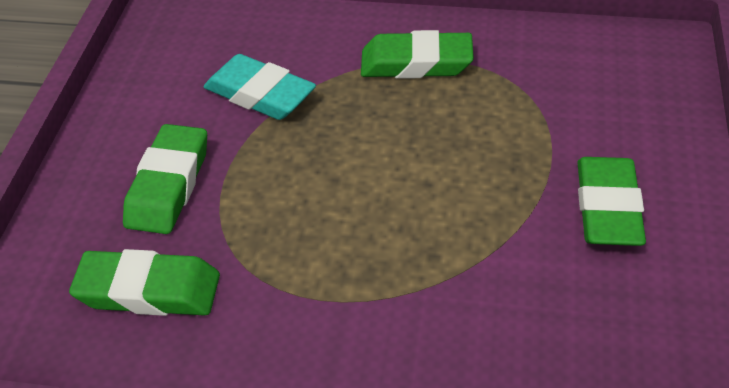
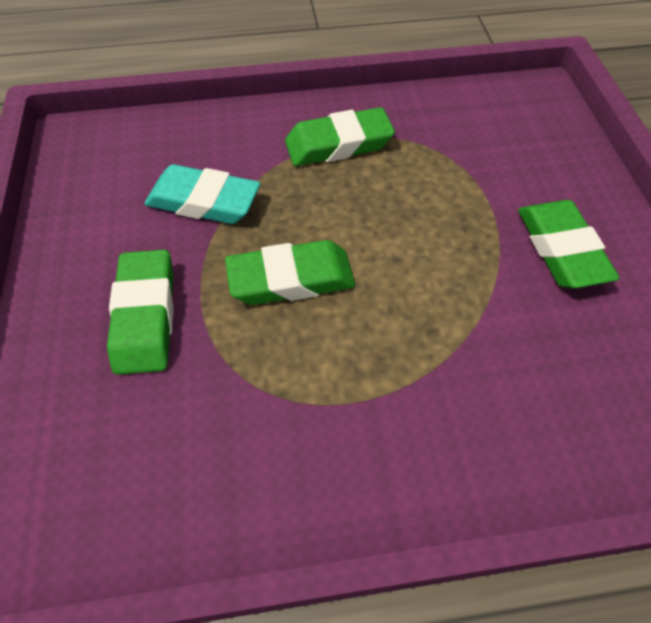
camera: 20 degrees left, 10 degrees up
(148, 291) = (166, 439): green eraser -> green eraser (291, 279)

